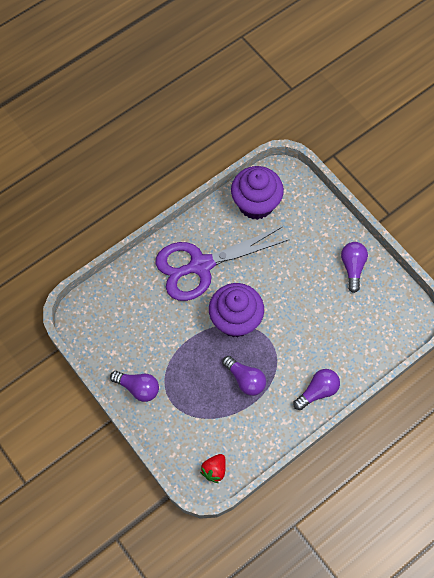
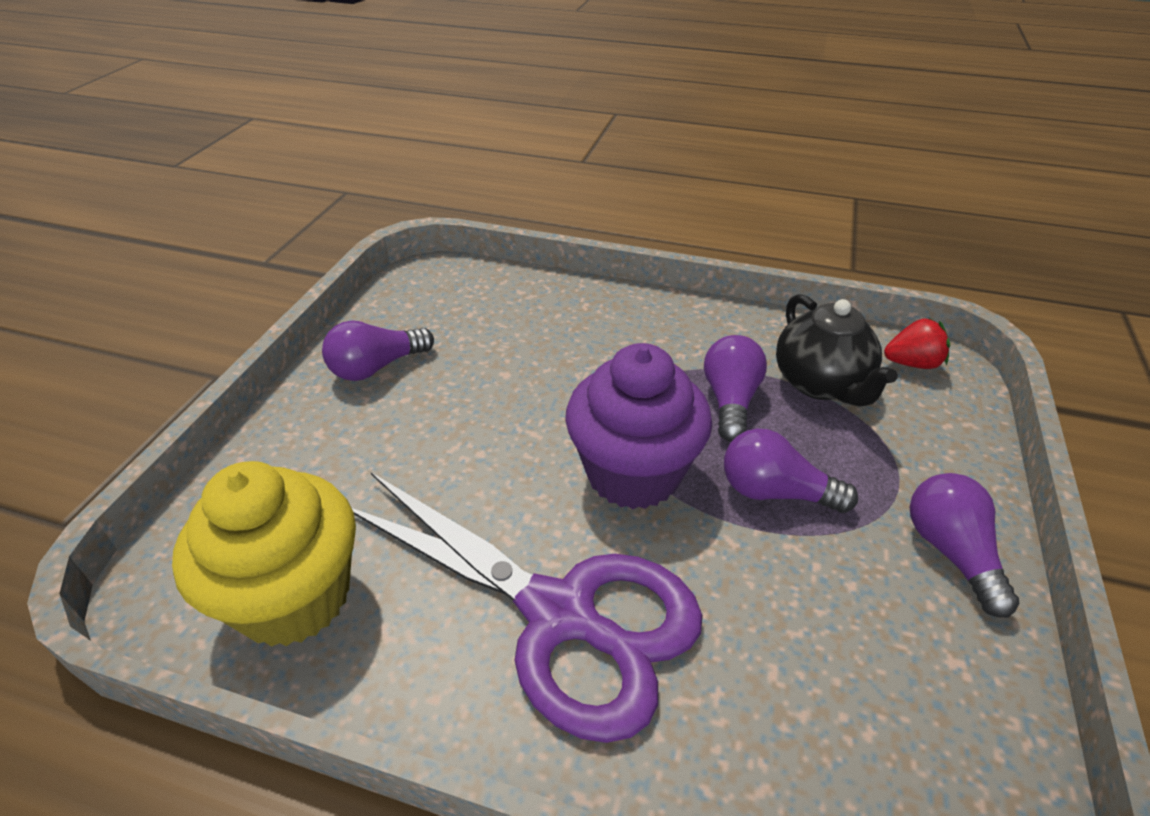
camera: 125 degrees left, 25 degrees down
(229, 421) = (821, 384): none -> black teapot
(256, 204) = (294, 597): purple cupcake -> yellow cupcake
(317, 391) = (650, 315): purple light bulb -> purple light bulb (775, 492)

